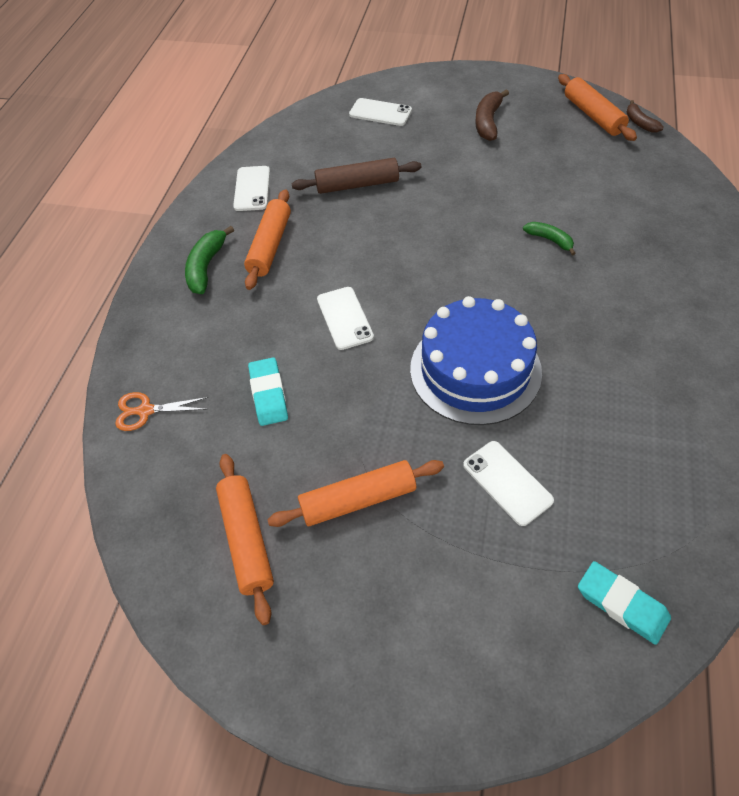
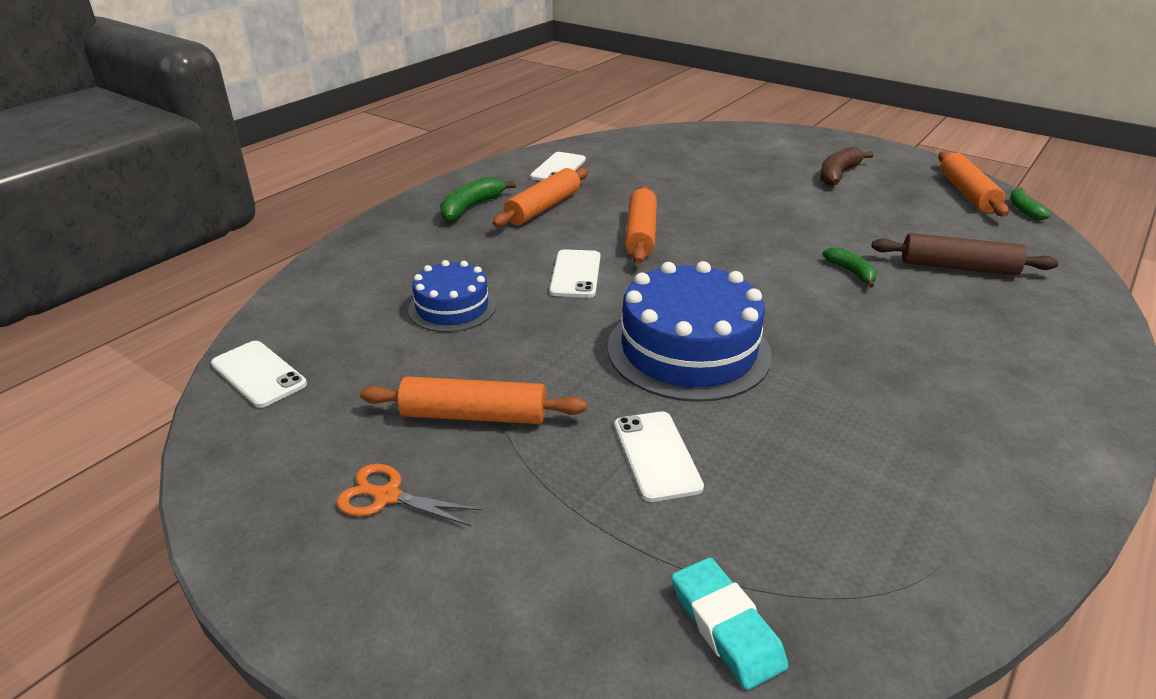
camera: 20 degrees right, 20 degrees down
(145, 411) = (327, 287): orange scissors -> orange scissors (386, 496)
(247, 539) = (333, 409): orange rolling pin -> orange rolling pin (641, 234)
(268, 394) = (452, 307): turquoise eraser -> blue cake
(357, 185) = (664, 187): brown rolling pin -> brown rolling pin (958, 267)
(380, 112) = (726, 146): white phone -> white phone (258, 374)
(640, 123) = (1023, 210): brown banana -> green banana

